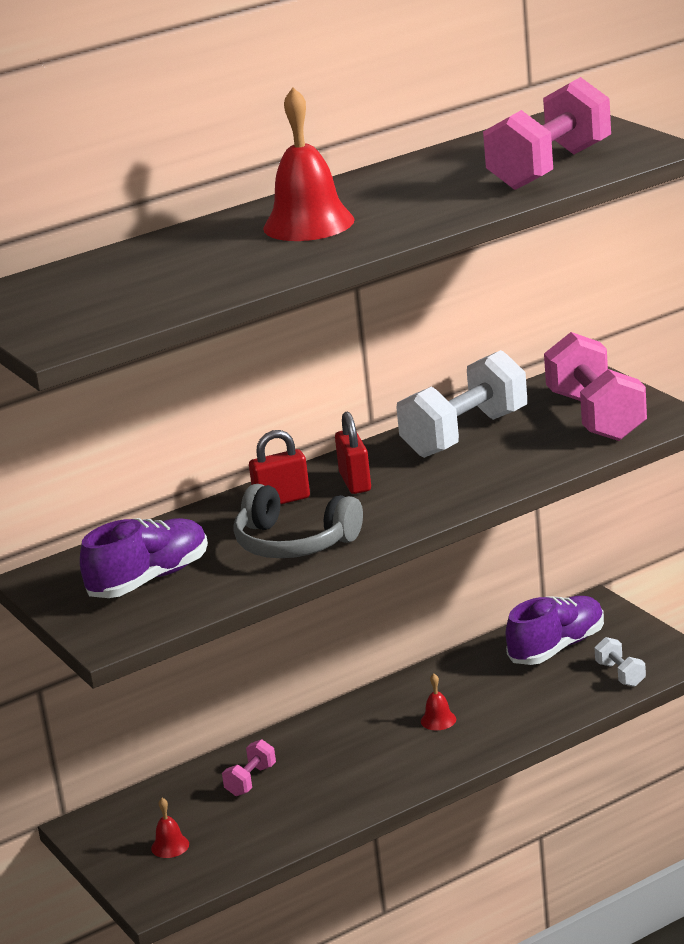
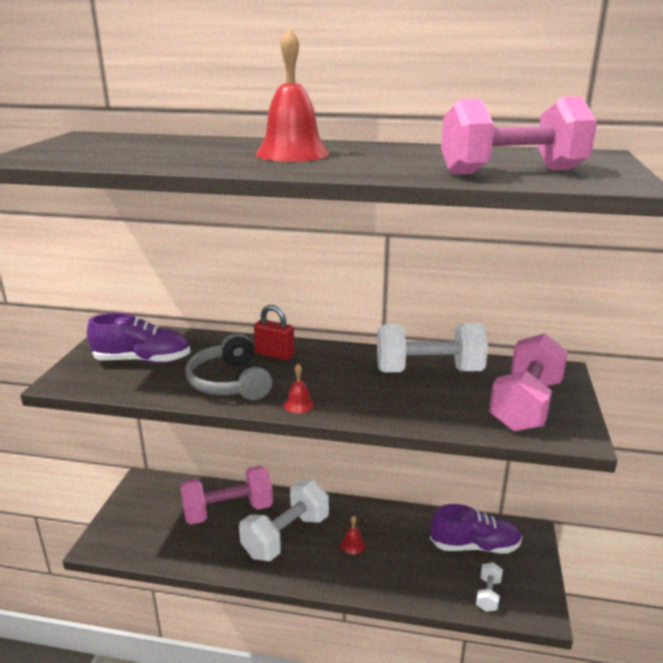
camera: 40 degrees right, 0 degrees up
(170, 846) = (147, 520): red bell -> red bell (299, 404)
(251, 780) = (228, 511): pink dumbbell -> pink dumbbell, size x2.18
(355, 482) = (323, 365): red padlock -> none
(356, 757) = (286, 536): none -> white dumbbell

